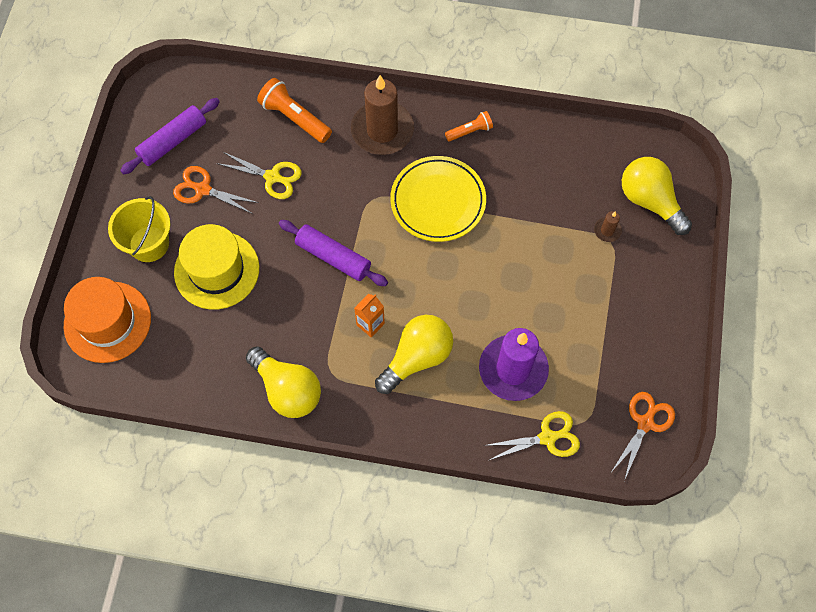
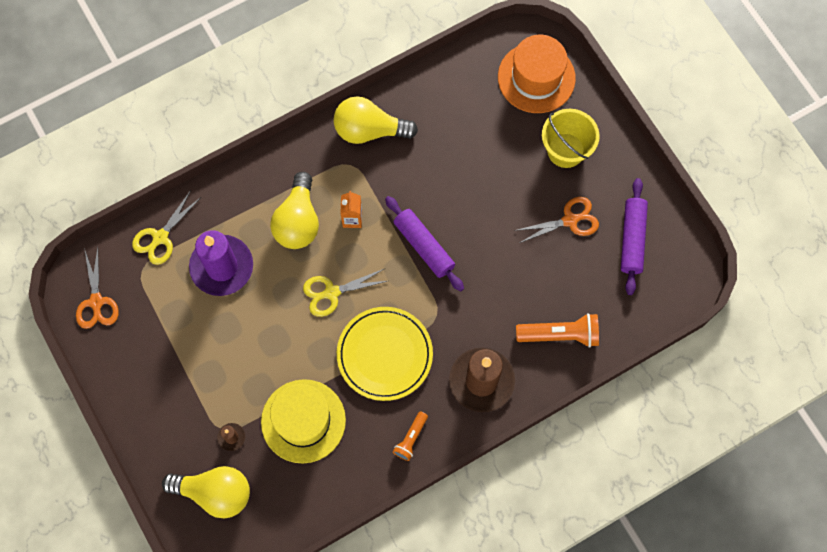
camera: 140 degrees right, 5 degrees up
(216, 270) = (498, 170): yellow hat -> yellow hat (303, 421)
(273, 177) = (528, 272): yellow scissors -> yellow scissors (331, 293)
(333, 257) = (424, 246): purple rolling pin -> purple rolling pin turned 60 degrees clockwise

